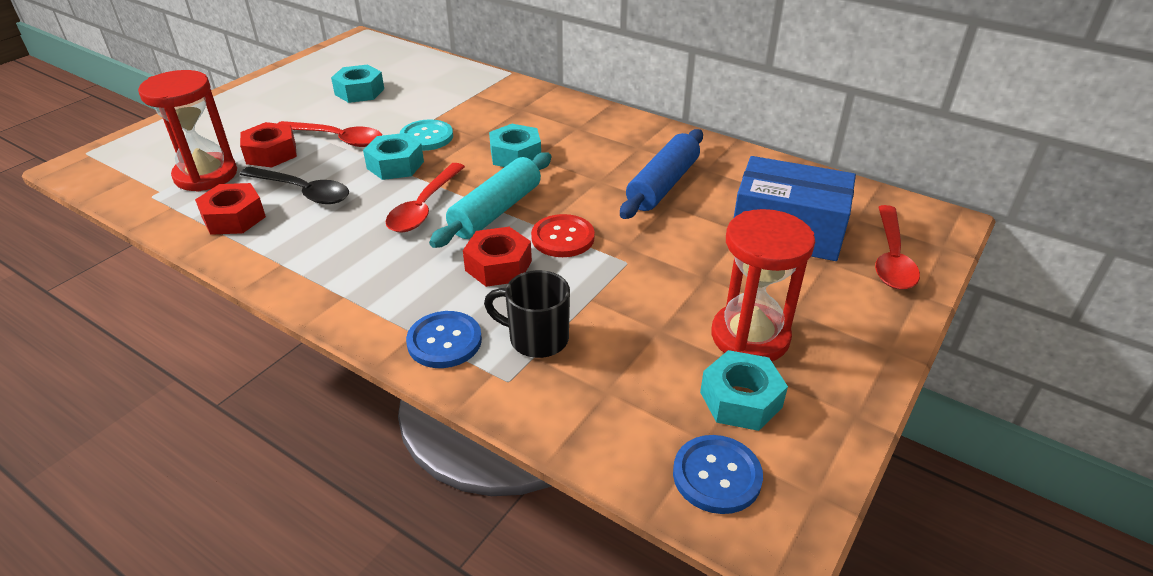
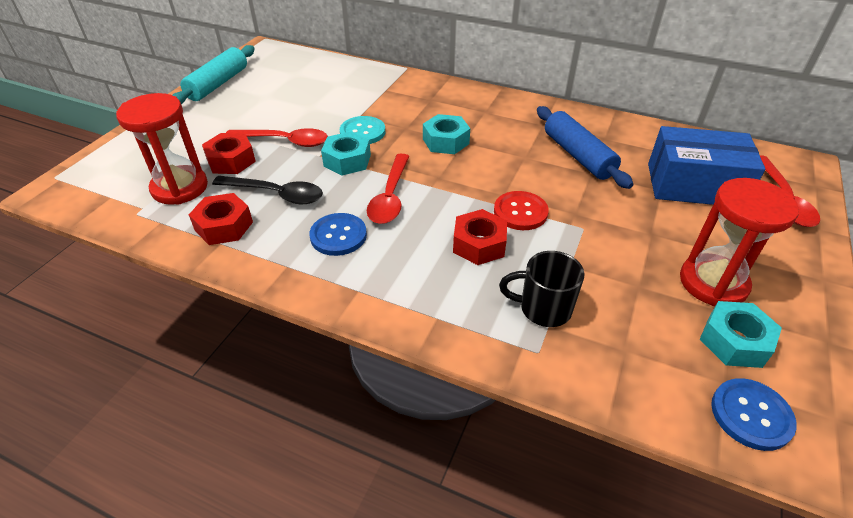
camera: 10 degrees left, 5 degrees up
(359, 92) = (285, 96): turquoise nut -> none
(444, 341) = (466, 322): blue button -> blue button (338, 236)
(496, 211) = (453, 194): turquoise rolling pin -> turquoise rolling pin (218, 84)
(663, 185) = (578, 155): blue rolling pin -> blue rolling pin turned 45 degrees counterclockwise

